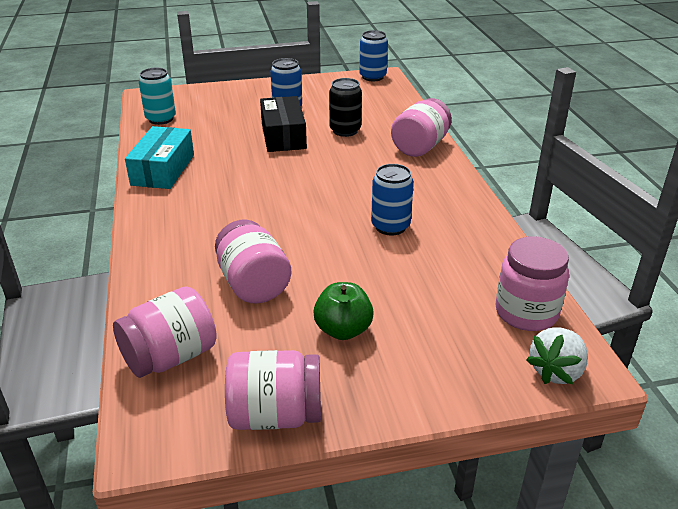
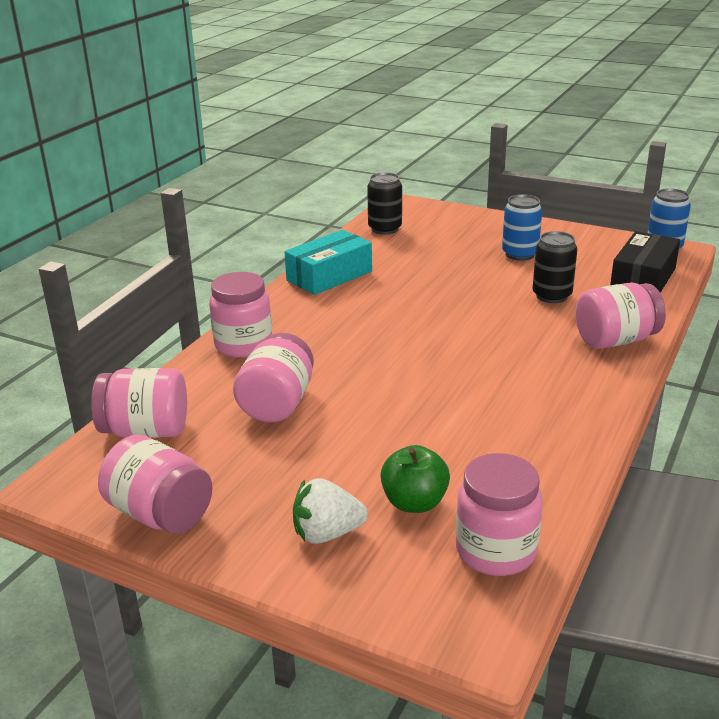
camera: 40 degrees right, 5 degrees down
(161, 119) = (385, 229): turquoise can -> black can
(162, 250) = (243, 345): none -> pink jar
(283, 135) = (479, 280): black box -> black box (643, 279)
(343, 330) = (299, 477): green apple -> green apple (414, 502)
(390, 226) = (469, 406): blue can -> none
(556, 371) = (447, 619): white strawberry -> white strawberry (327, 533)

